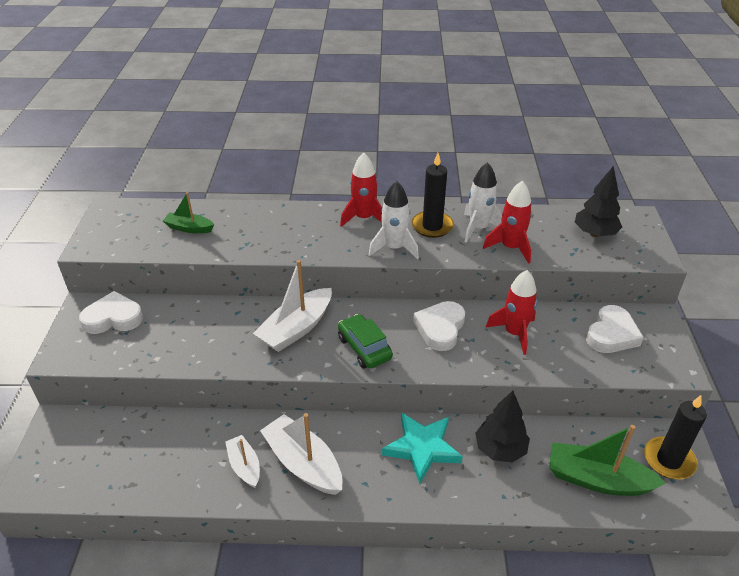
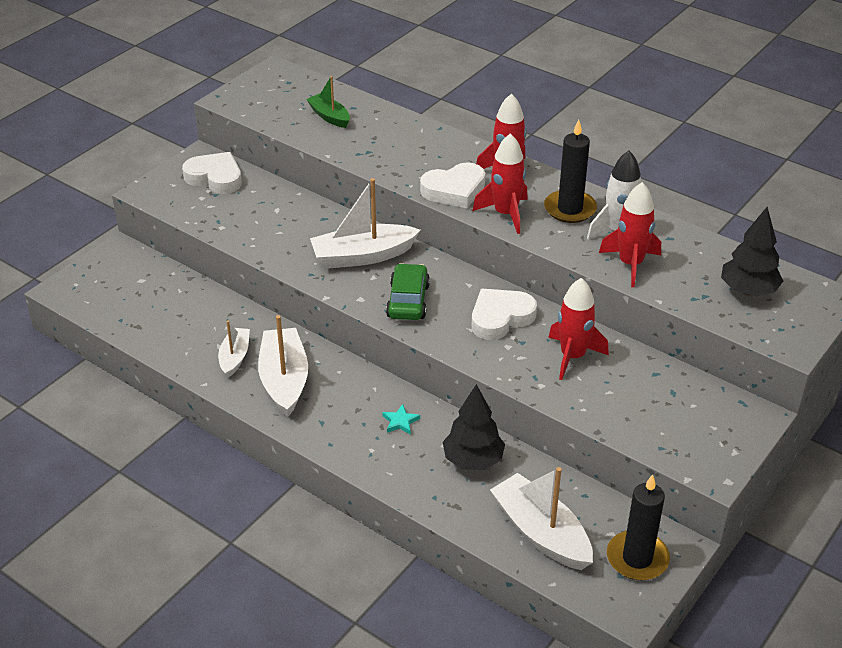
camera: 35 degrees right, 0 degrees up
(394, 248) = (505, 214): white rocket -> red rocket
(422, 448) = (400, 422): turquoise star -> turquoise star, size x0.43
(597, 479) = (541, 533): green boat -> white boat
(611, 334) = (679, 406): white heart -> white heart (454, 190)

